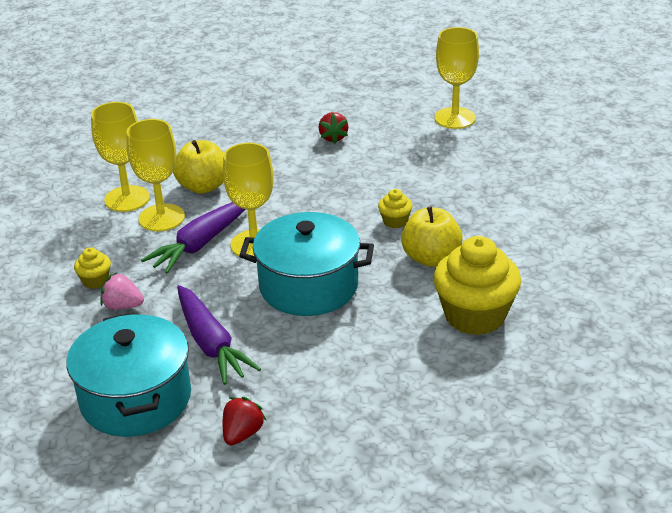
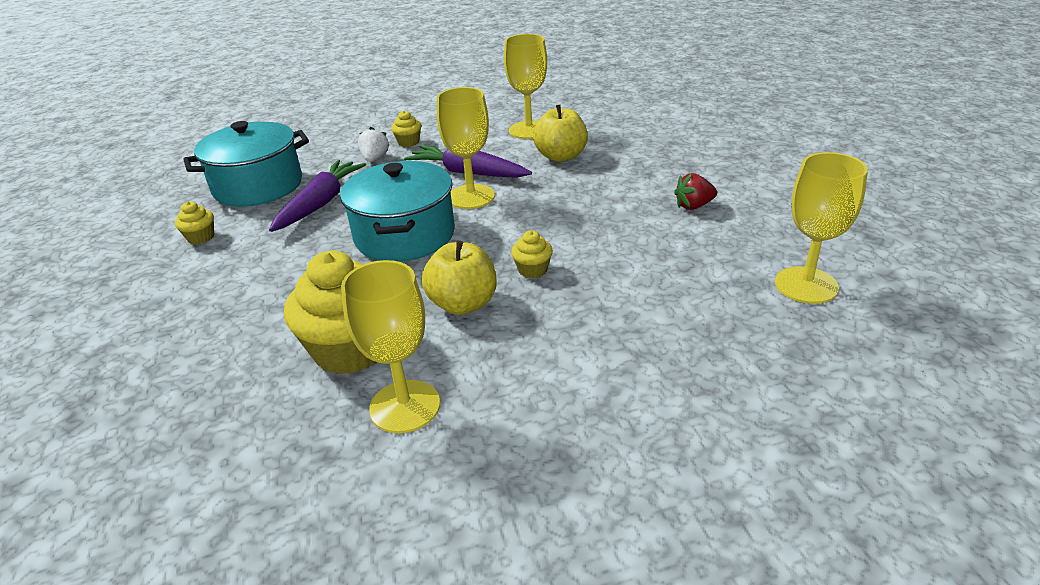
camera: 80 degrees right, 0 degrees up
(122, 306) = (375, 159): pink strawberry -> white strawberry
(161, 218) = (504, 149): yellow goblet -> yellow goblet (405, 406)
(211, 344) = (321, 203): purple carrot -> purple carrot turned 150 degrees clockwise
(242, 434) = (201, 237): red strawberry -> yellow cupcake

